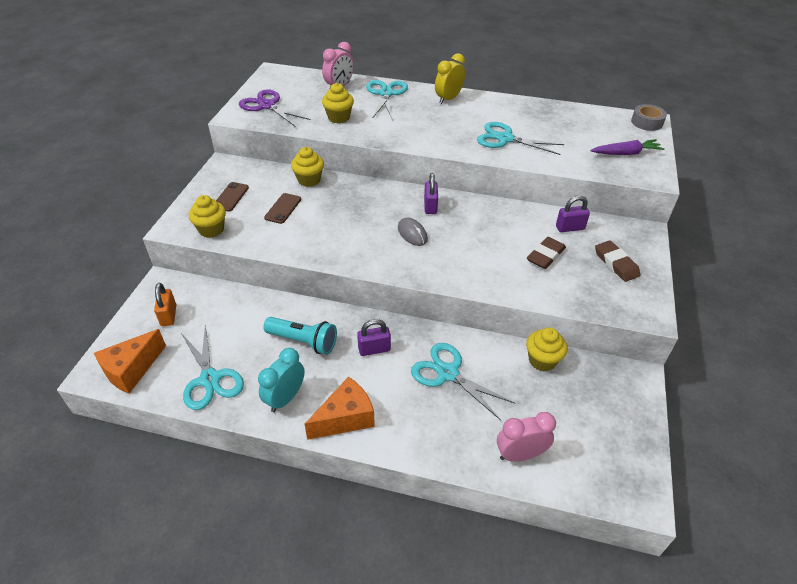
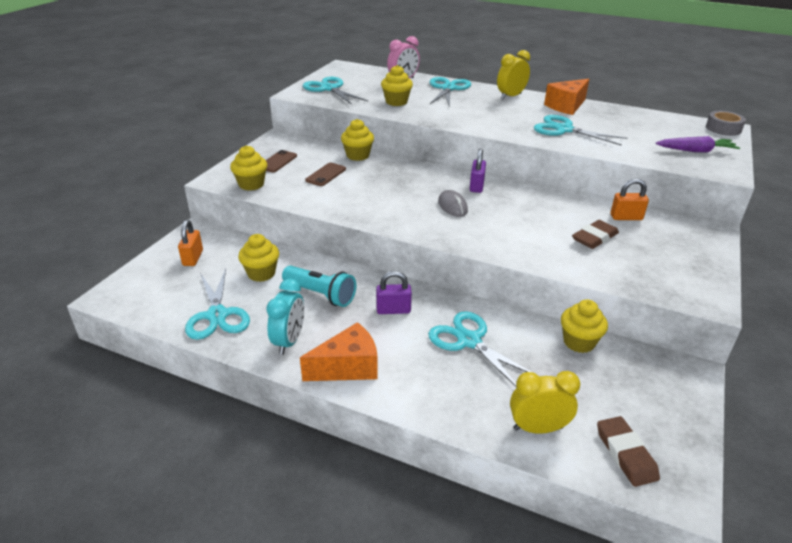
camera: 10 degrees right, 10 degrees down
(131, 370) = (143, 298): orange cheese -> orange cheese (566, 106)
(241, 325) = (261, 273): none -> yellow cupcake
(267, 105) = (329, 89): purple scissors -> turquoise scissors
(285, 398) = (289, 341): turquoise clock -> turquoise clock turned 150 degrees clockwise
(520, 454) = (538, 428): pink clock -> yellow clock
(570, 228) = (626, 217): purple padlock -> orange padlock
(616, 263) = (674, 252): brown eraser -> brown eraser (625, 454)

